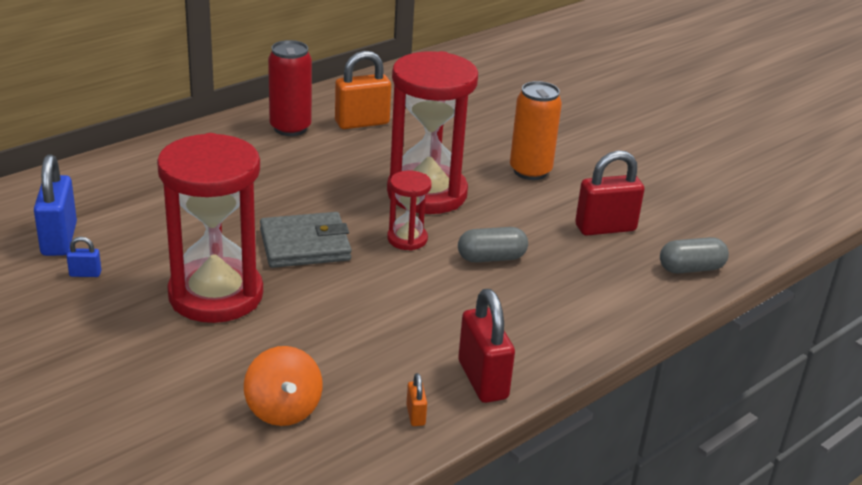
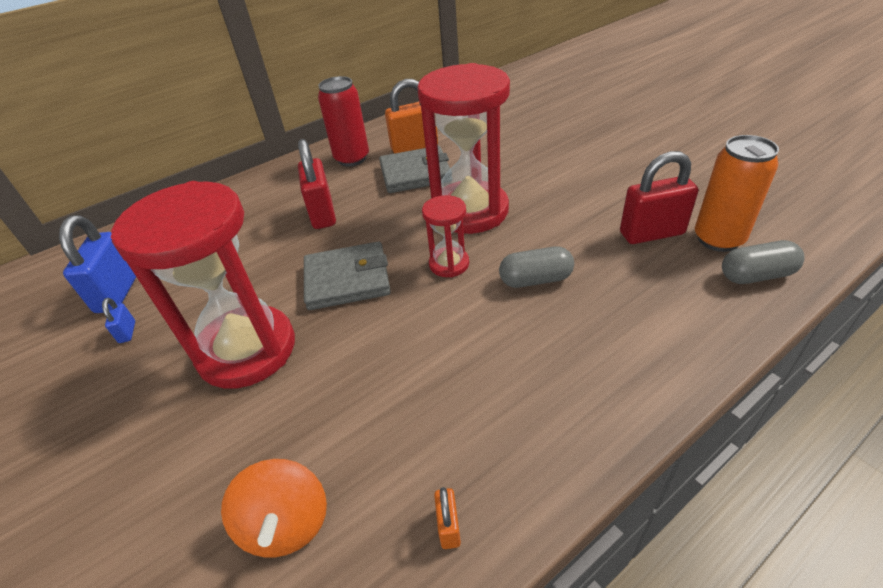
camera: 10 degrees right, 10 degrees up
(85, 274) = (127, 332): blue padlock -> blue padlock turned 75 degrees clockwise
(366, 151) = (415, 173): none -> grey wallet
(482, 380) = (533, 459): red padlock -> red padlock (322, 214)
(530, 171) = (568, 178): orange can -> orange can (718, 239)

